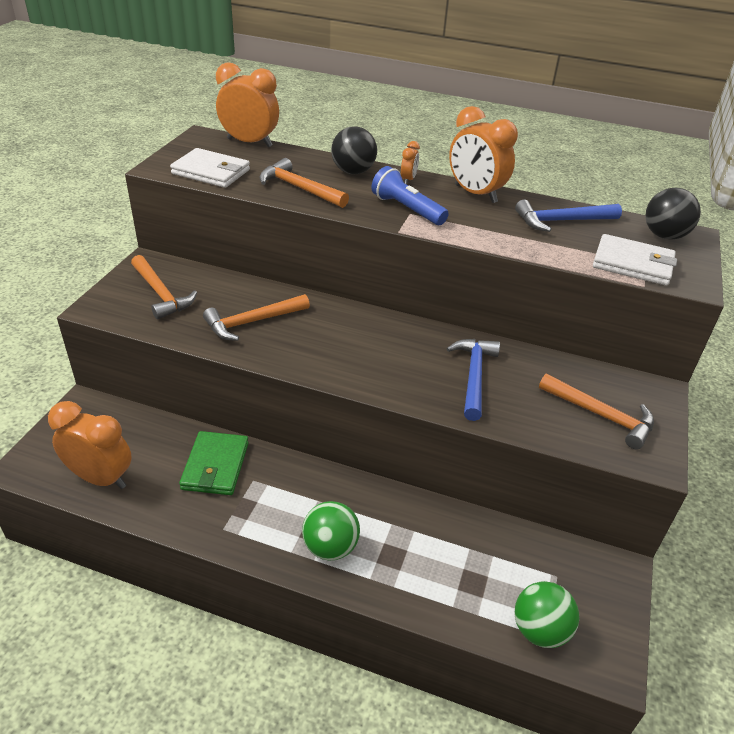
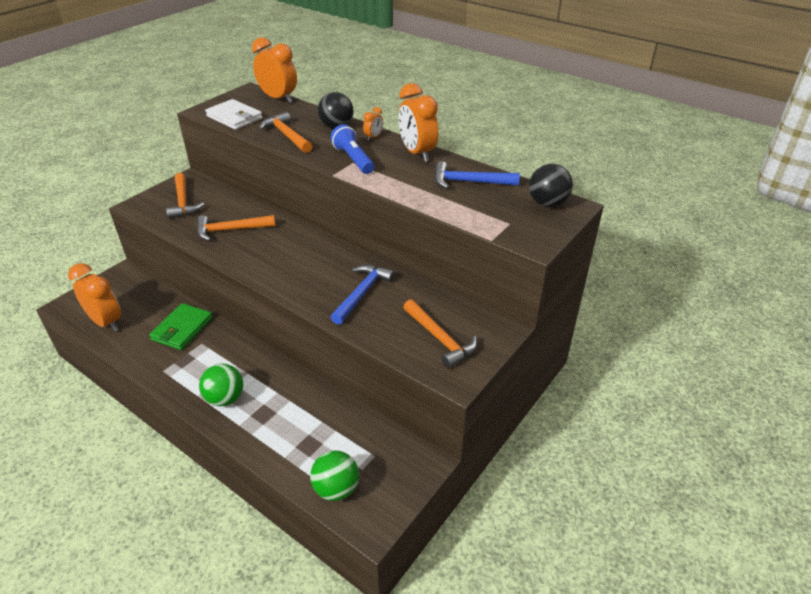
camera: 20 degrees right, 0 degrees up
(633, 264) = (498, 222): white wallet -> none

